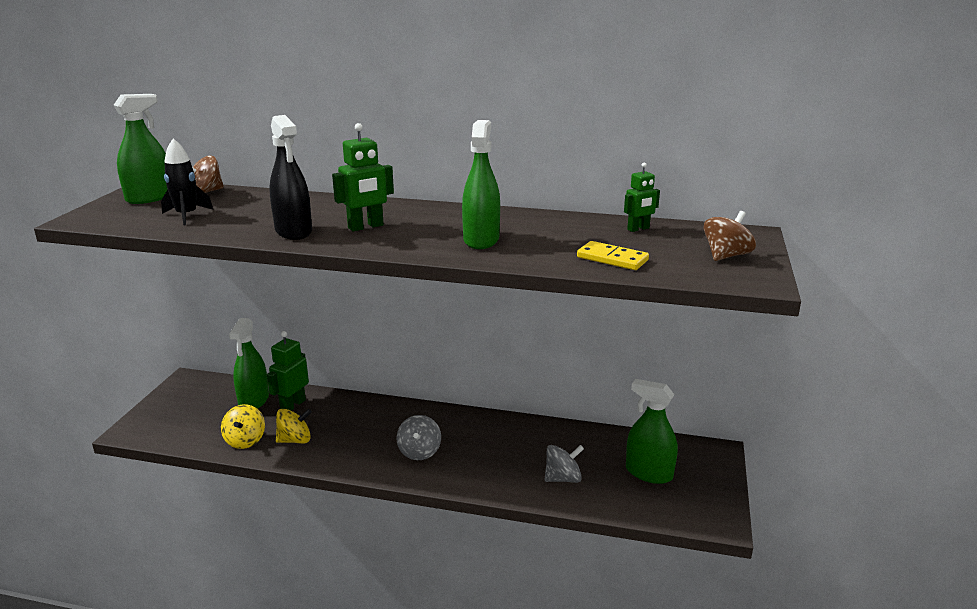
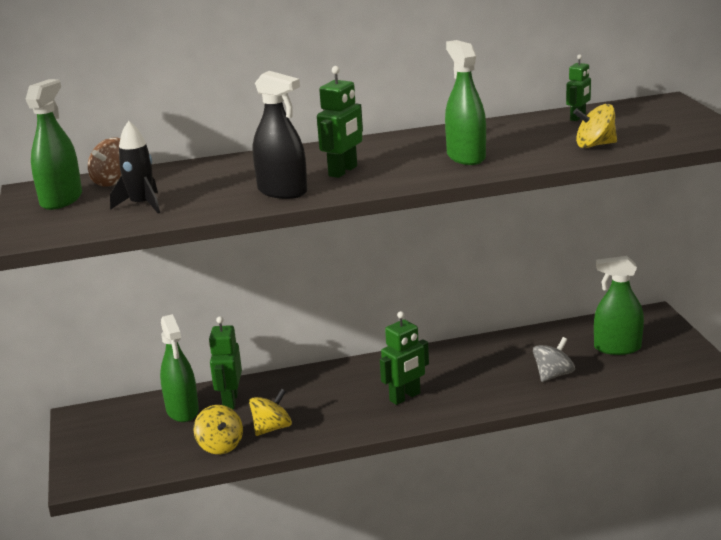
camera: 25 degrees left, 0 degrees up
(419, 452) = (405, 397): grey spinning top -> green robot
(612, 259) = (595, 145): yellow domino -> yellow spinning top
(726, 256) = (674, 122): brown spinning top -> none

